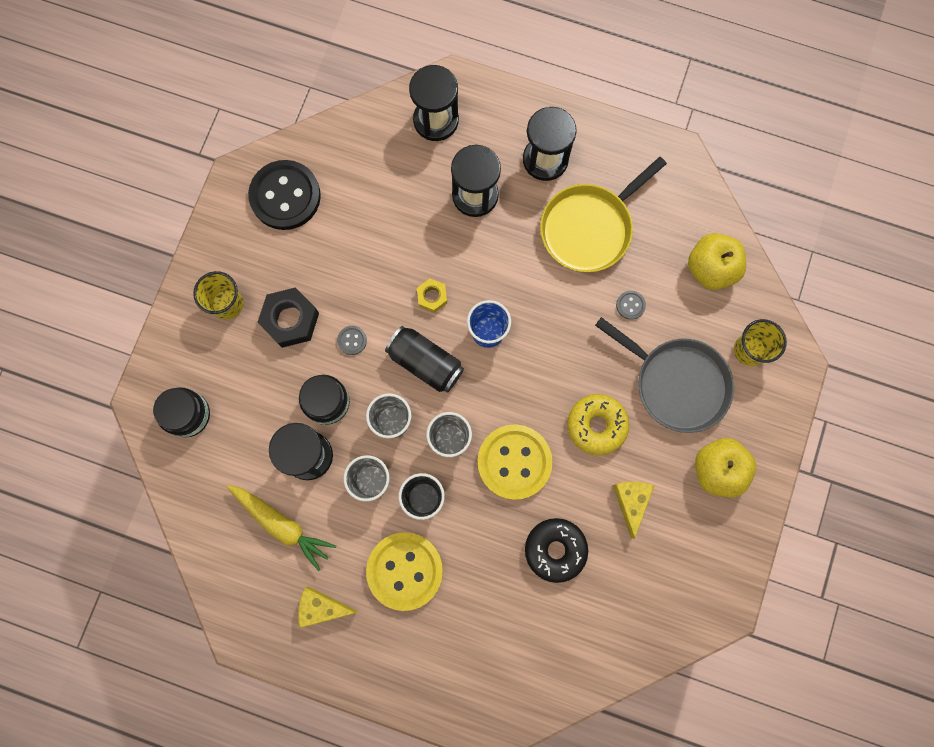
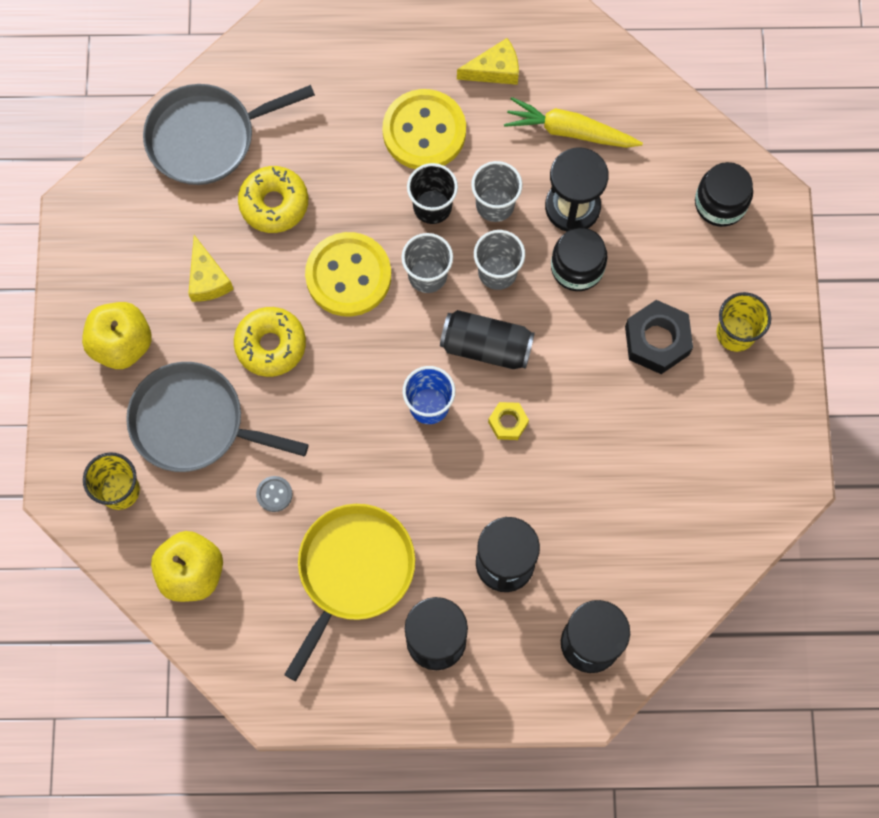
camera: 160 degrees right, 5 degrees down
(285, 196) = (729, 480): black button -> none
(352, 340) = (578, 342): grey button -> none
(555, 550) = (274, 204): black donut -> yellow donut
(594, 635) = (206, 138): none -> grey pan

